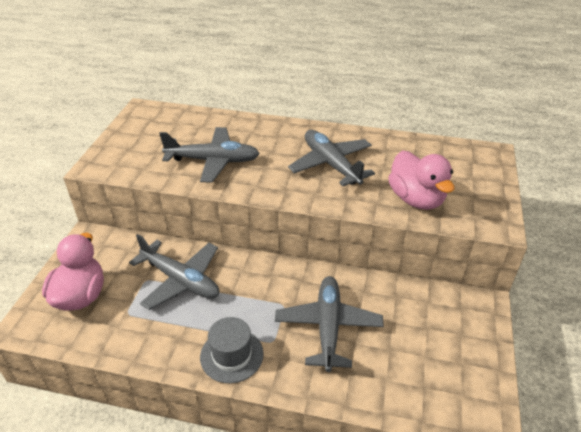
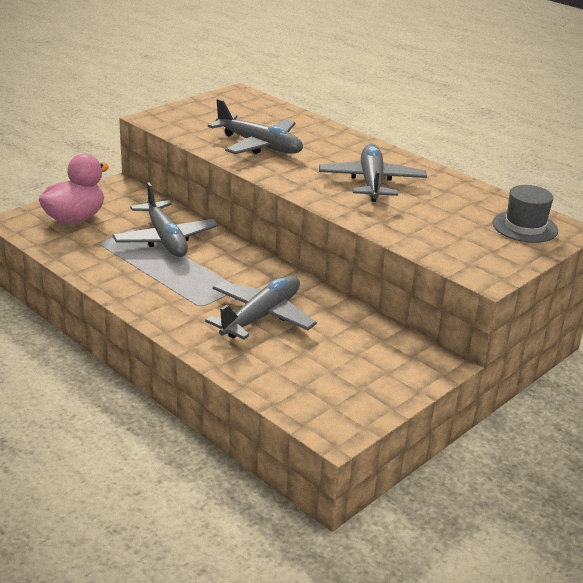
camera: 30 degrees right, 10 degrees down
(231, 355) = (156, 299): grey hat -> grey hat (524, 227)
(416, 199) = (425, 232): pink duck -> none

